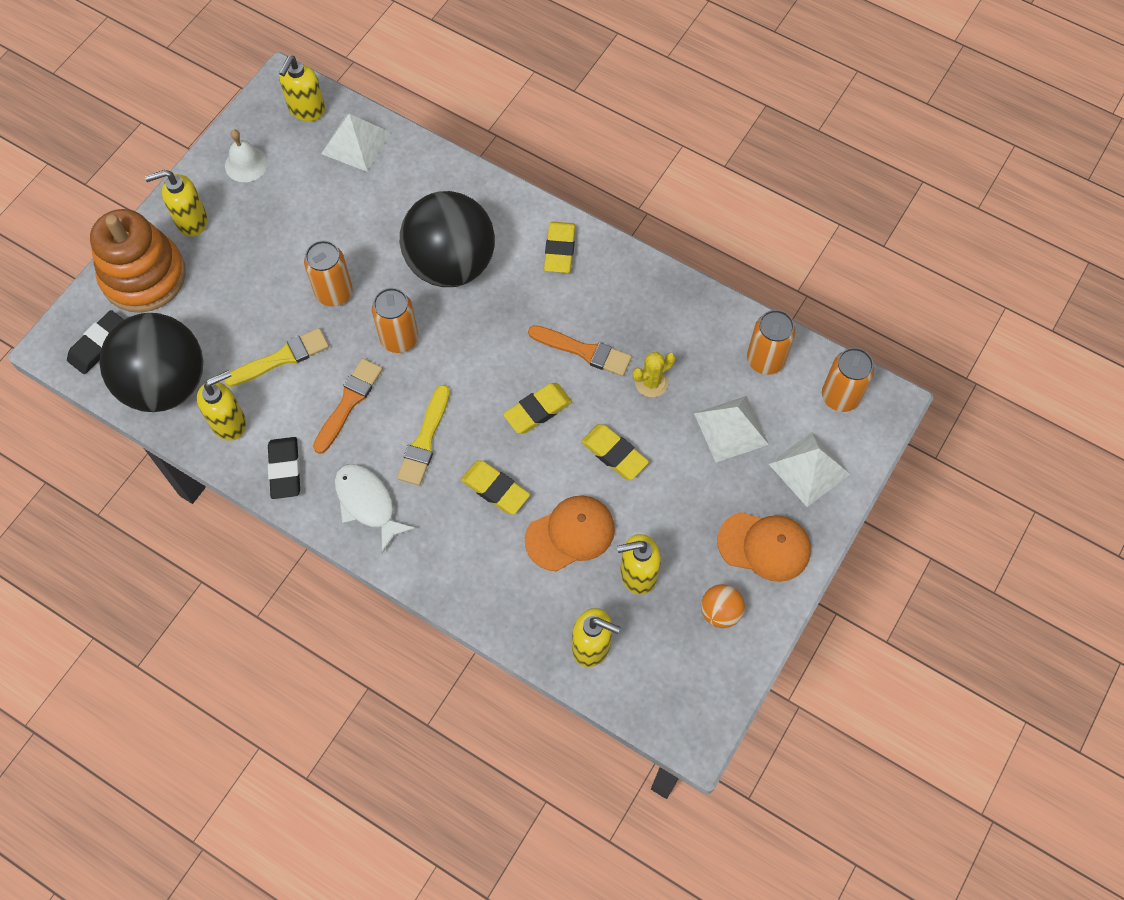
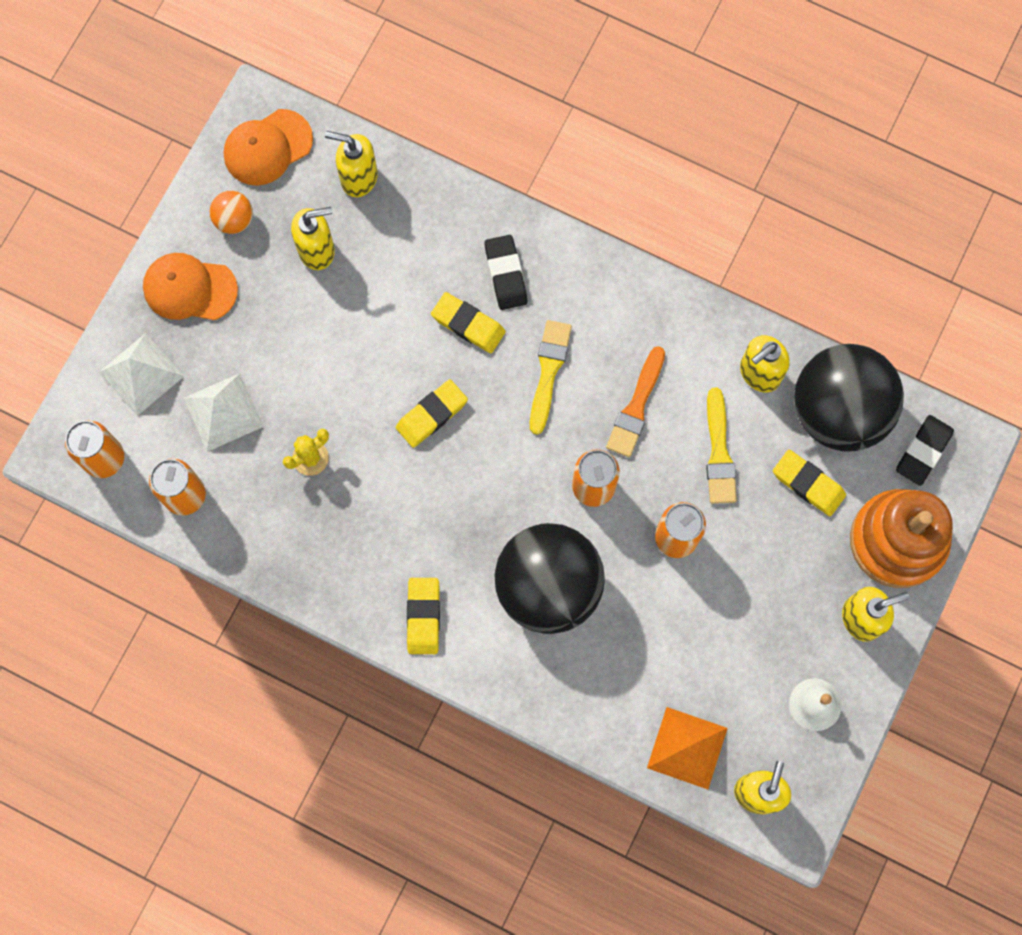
camera: 175 degrees right, 10 degrees up
(282, 358) = (719, 452): yellow brush -> yellow brush turned 60 degrees counterclockwise
(285, 470) = (689, 327): black eraser -> black eraser (506, 274)
(356, 143) = (687, 747): white pyramid -> orange pyramid
(368, 503) = (597, 298): white fish -> none
(570, 534) = (387, 284): orange cap -> orange cap (267, 147)
(584, 351) = (386, 489): orange brush -> none
(614, 454) = (347, 373): yellow eraser -> yellow eraser (808, 484)

